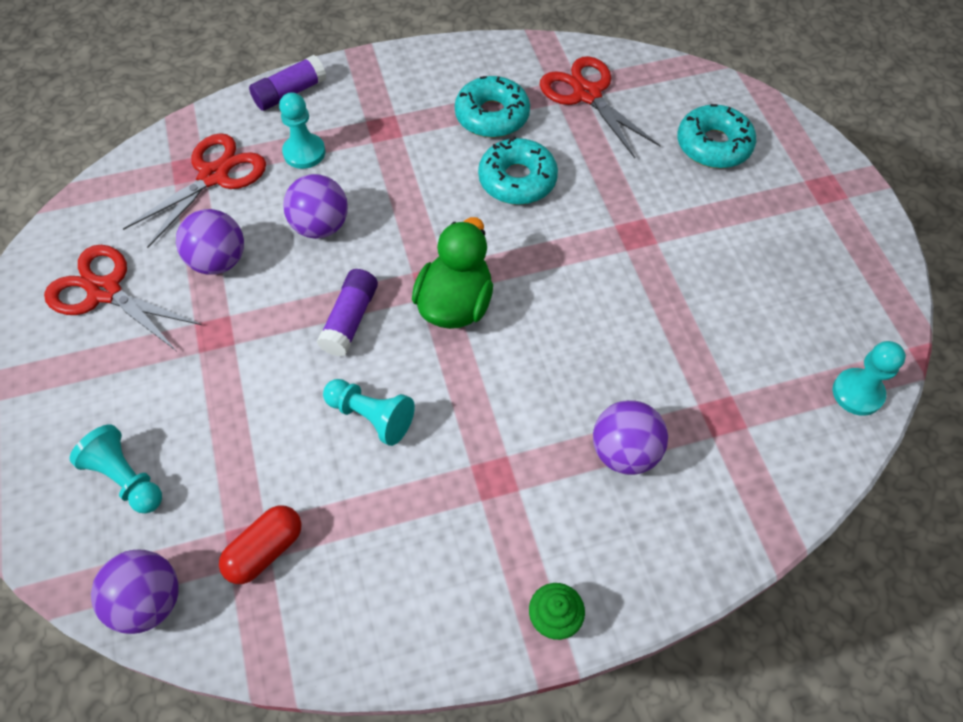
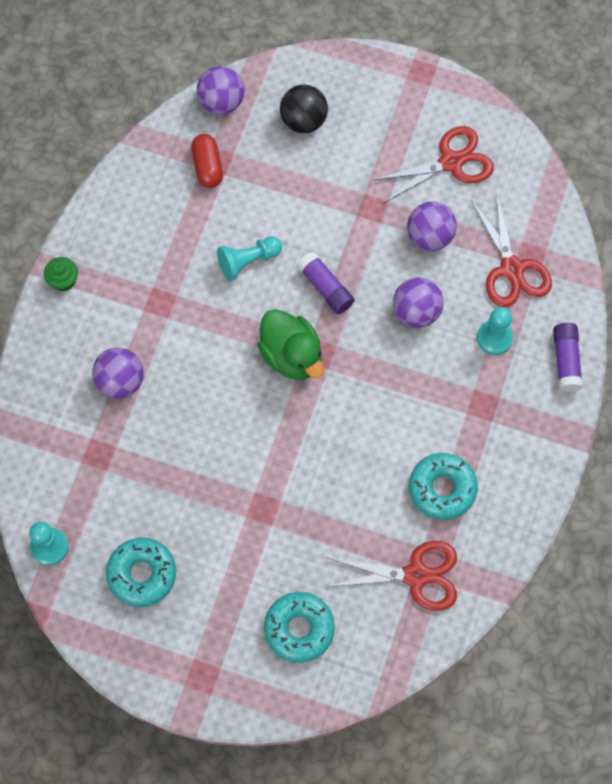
camera: 125 degrees right, 10 degrees up
(126, 478) = (303, 121): turquoise pawn -> black ball
(517, 180) = (367, 464): turquoise donut -> turquoise donut (142, 574)

